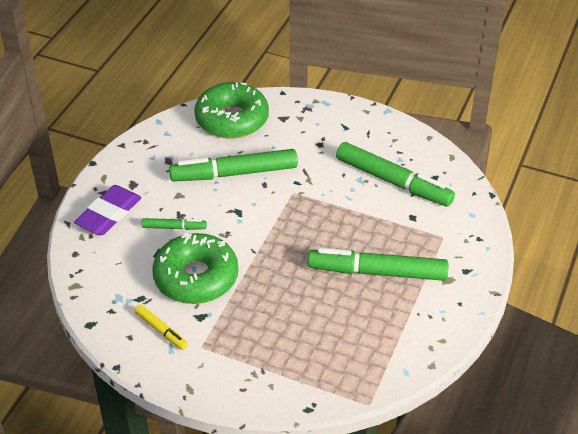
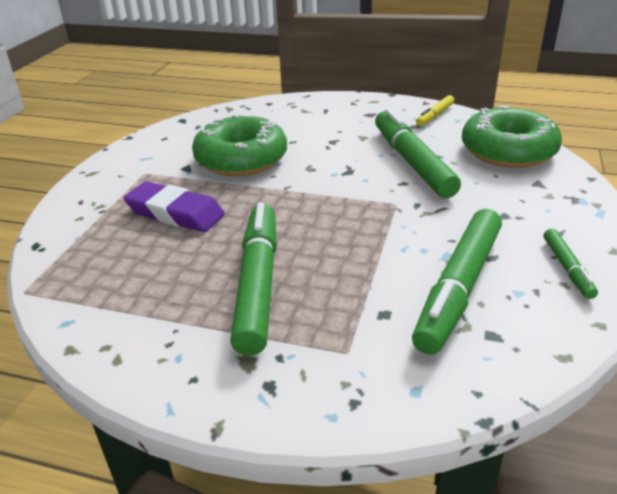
camera: 85 degrees right, 10 degrees down
(109, 214) = (323, 109): purple eraser -> purple eraser (175, 213)
(161, 330) = (169, 150): yellow marker -> yellow marker (434, 115)
(174, 227) = (312, 140): green marker -> green marker (567, 268)

